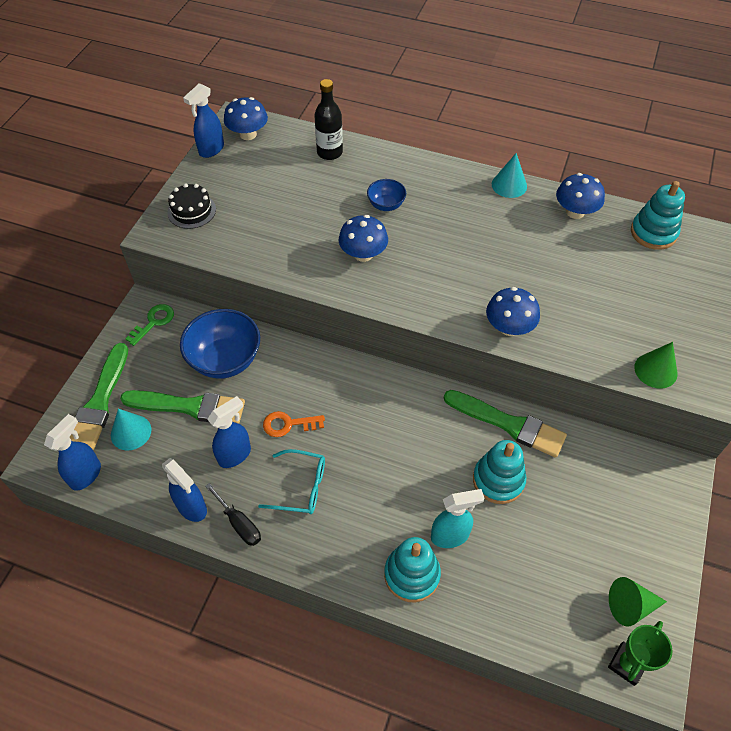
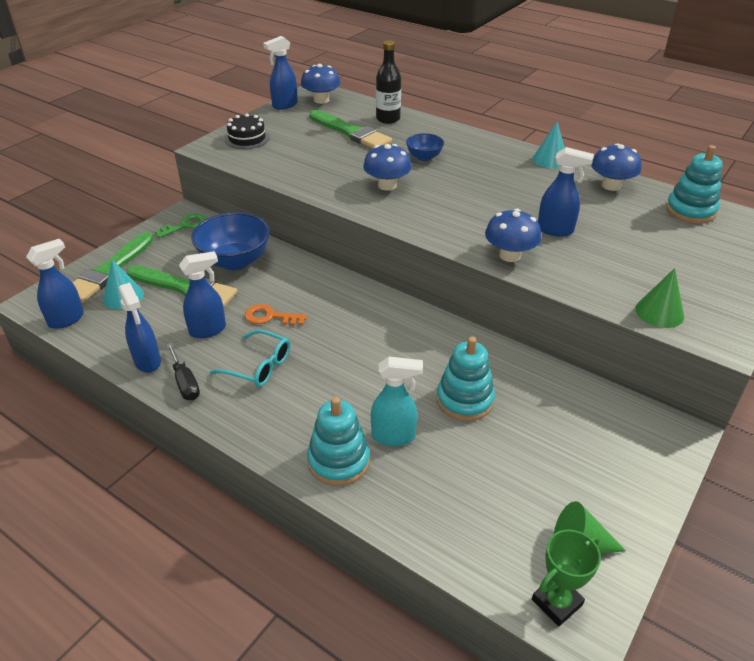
camera: 15 degrees right, 15 degrees down
(509, 424) = (493, 356): green brush -> green brush (351, 132)
(541, 284) = (555, 230): none -> blue spray bottle

